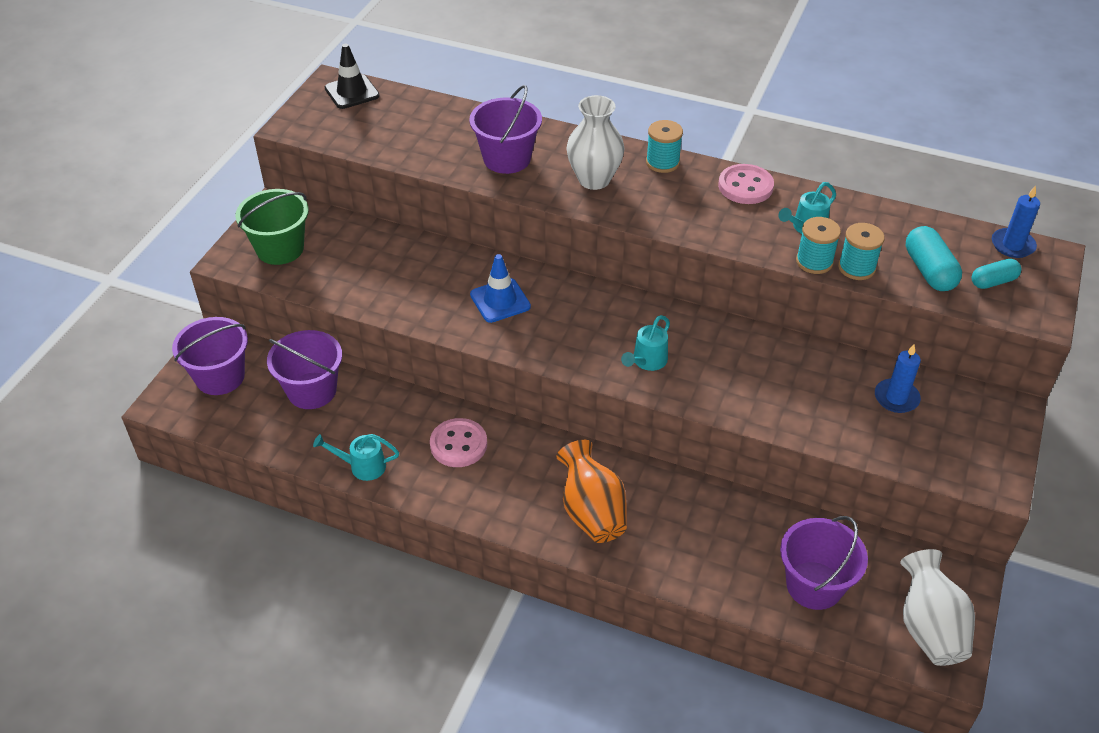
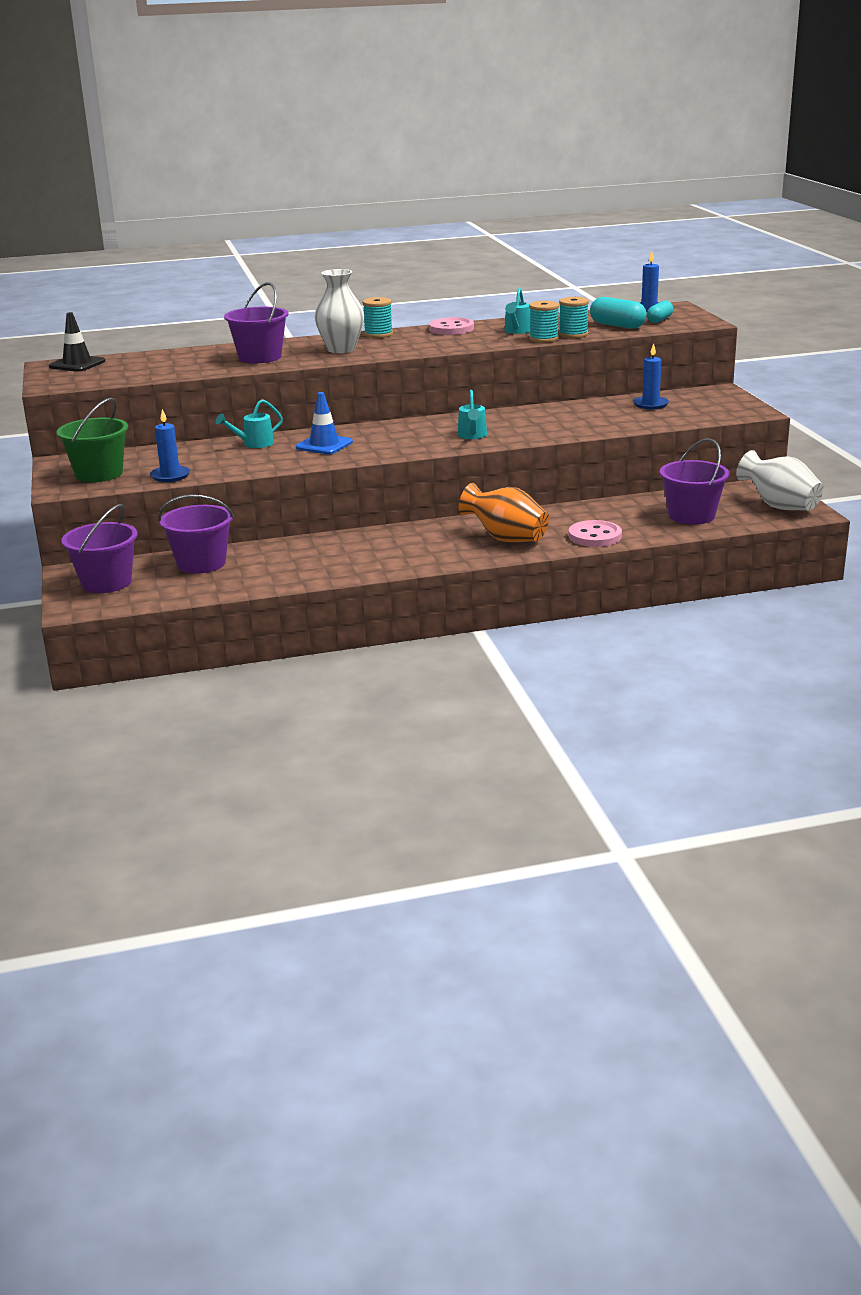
camera: 35 degrees left, 20 degrees down
(326, 285) = (170, 476): none -> blue candle
(362, 466) = (301, 577): turquoise watering can -> turquoise watering can (254, 444)
(458, 444) = (362, 546): pink button -> pink button (595, 536)

